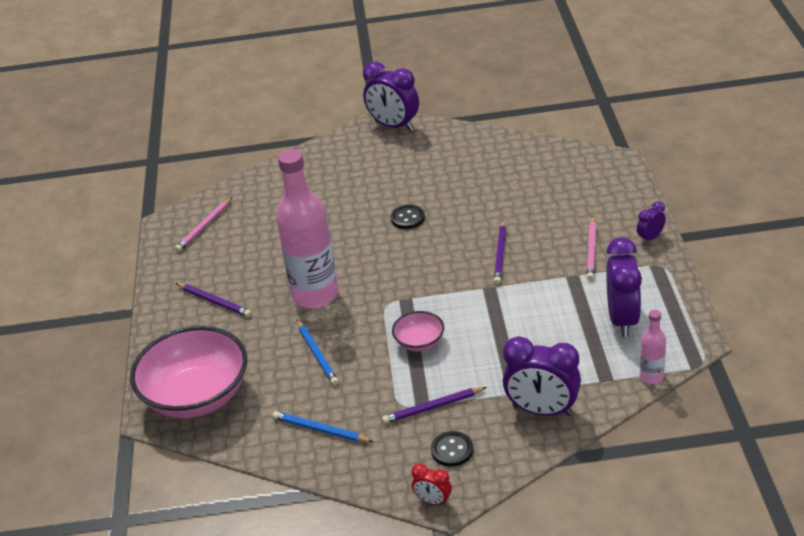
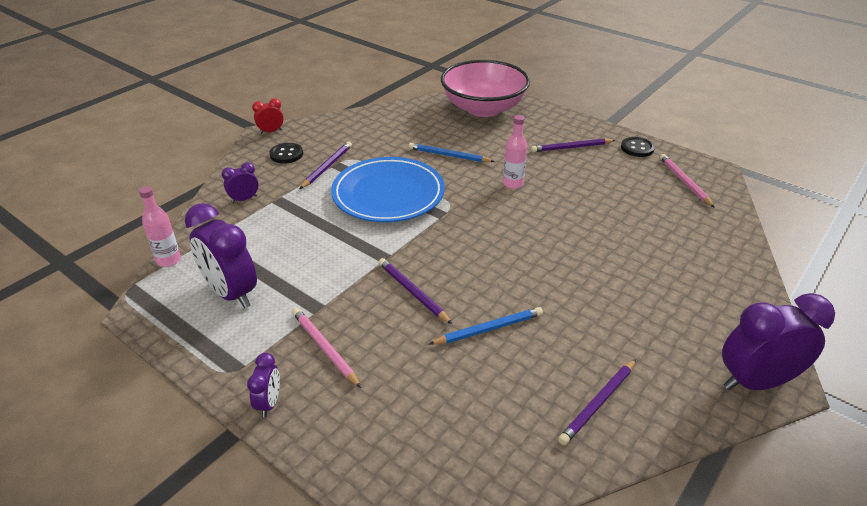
camera: 130 degrees right, 0 degrees up
(315, 295) = (513, 184): pink bottle -> pink bottle, size x0.45
(320, 430) = (384, 128): blue pencil -> blue pencil (489, 329)
(407, 218) = (547, 278): black button -> black button (637, 148)
(419, 342) = (388, 194): pink bowl -> blue plate
(480, 155) = (598, 403): none -> purple pencil
(542, 410) = (244, 199): purple clock -> purple clock, size x0.49

